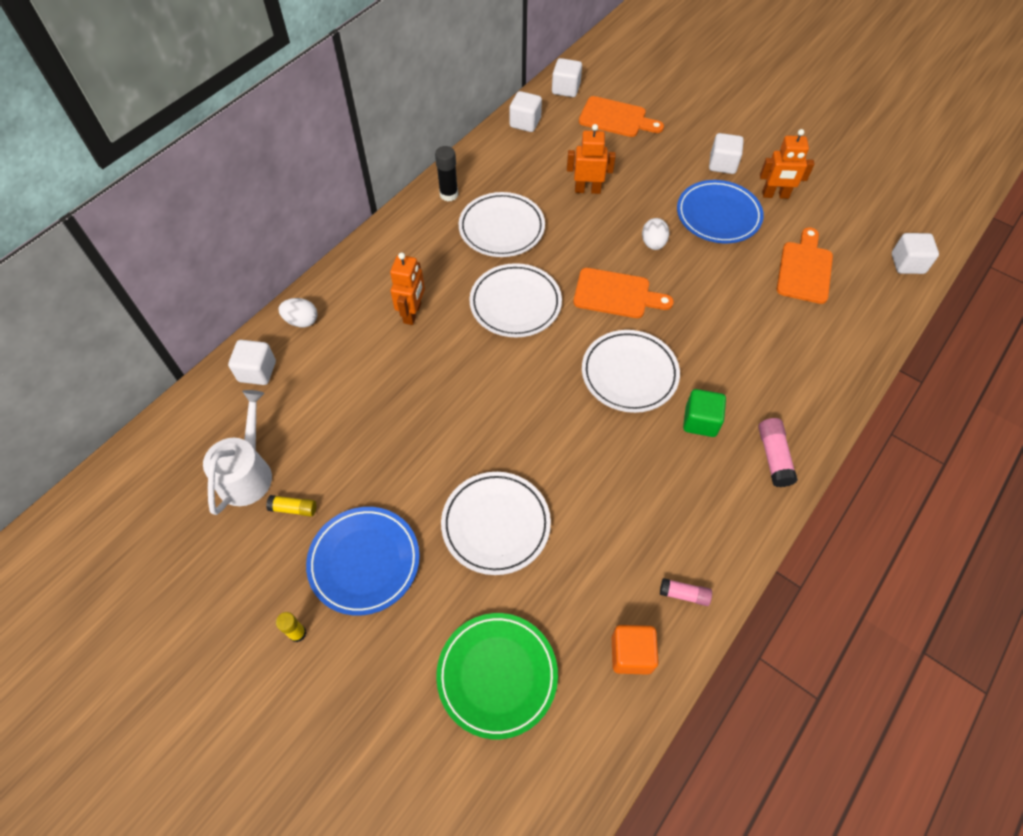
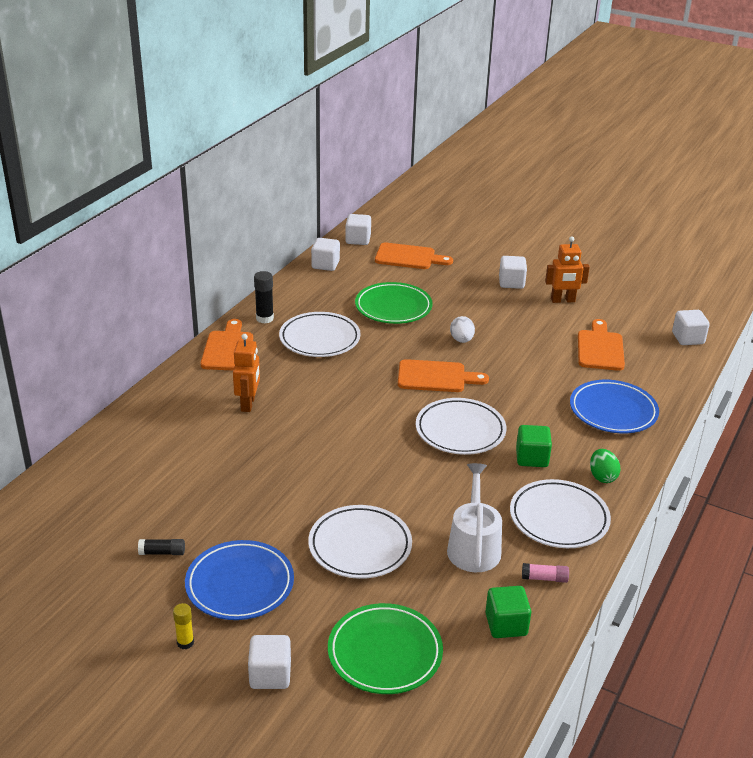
camera: 10 degrees left, 25 degrees down
(247, 473) = (110, 531): white watering can -> white watering can (473, 546)
(257, 371) = (105, 456): white cube -> white cube (270, 675)
(294, 508) = (162, 552): yellow glue stick -> black glue stick
(301, 321) = (141, 417): white egg -> none
(404, 234) = (228, 349): none -> orange cutting board
(515, 303) = (344, 390): white plate -> white plate (559, 518)
(587, 190) = (393, 307): orange robot -> green plate
(631, 654) = (506, 624): orange cube -> green cube
(718, 215) = (515, 317): blue plate -> blue plate (613, 411)
(773, 457) = (602, 477): pink glue stick -> green egg

